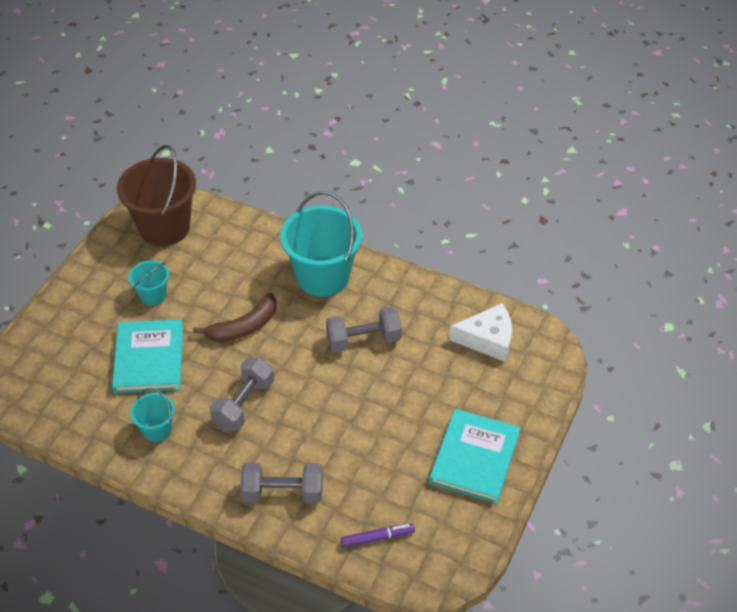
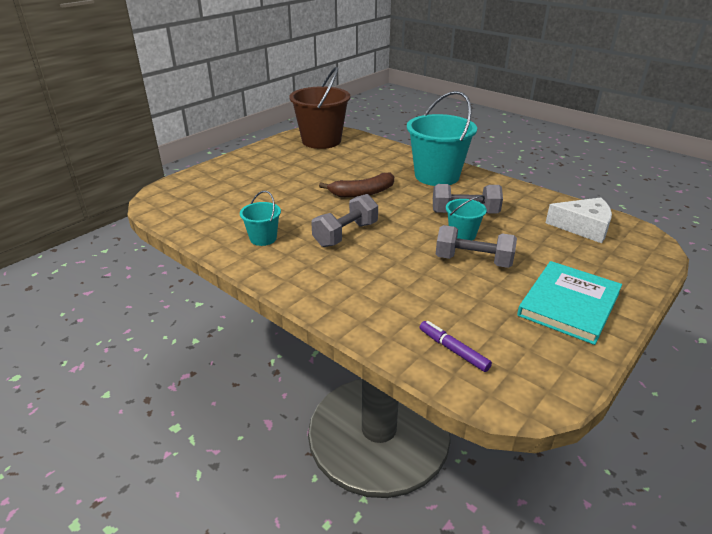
camera: 15 degrees right, 15 degrees down
(149, 358) = (277, 199): turquoise book -> none
(153, 295) = (297, 169): turquoise bucket -> turquoise bucket (462, 235)
(283, 492) = (361, 297): grey dumbbell -> grey dumbbell (473, 261)
(378, 538) = (453, 350): purple marker -> purple marker turned 135 degrees counterclockwise

